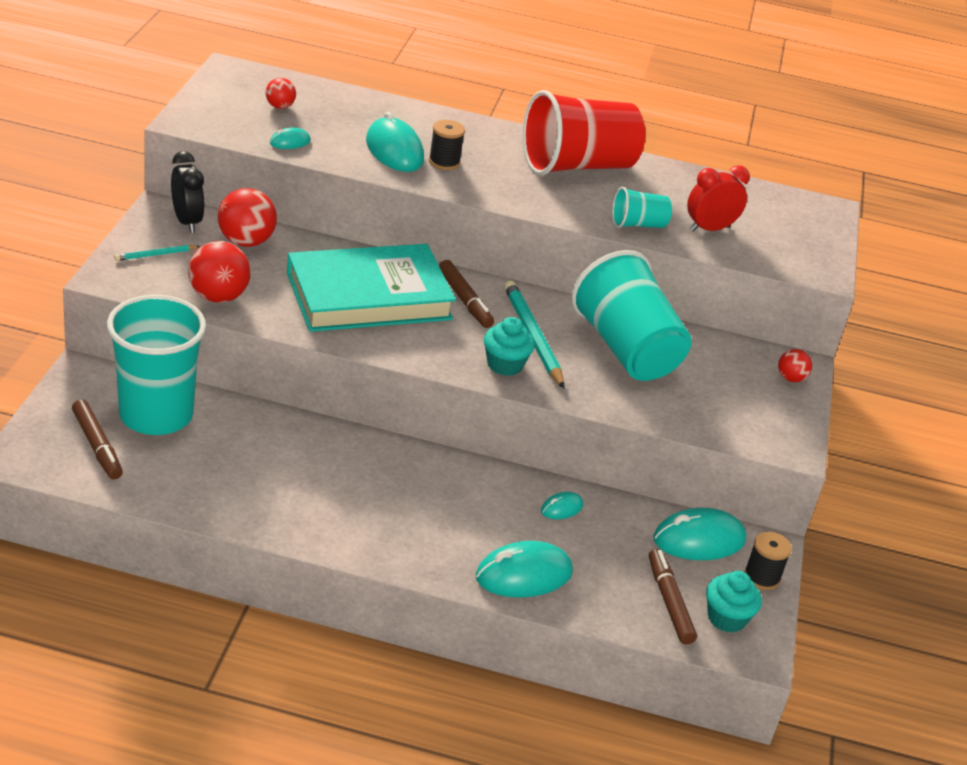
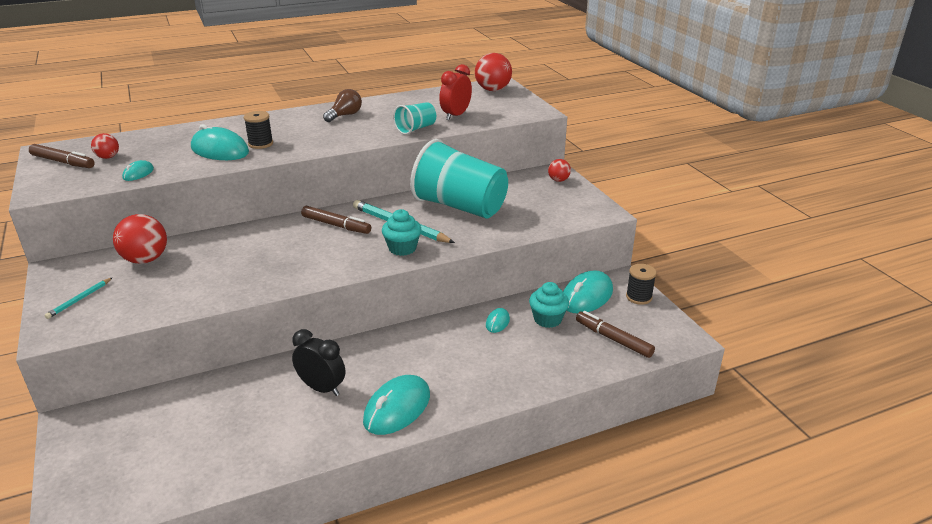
camera: 30 degrees left, 5 degrees down
(97, 446) = (133, 470): brown marker -> brown marker (63, 162)
(156, 415) = (163, 419): turquoise cup -> none
(187, 222) = (85, 267): black clock -> black clock (322, 388)
(218, 297) = (159, 303): red ball -> red ball (493, 90)
(368, 296) = (271, 252): turquoise book -> none
(523, 575) = (521, 374): turquoise mouse -> turquoise mouse (397, 408)
(577, 166) = (345, 115): red cup -> brown light bulb
(726, 618) = (650, 329): turquoise cupcake -> turquoise cupcake (547, 319)

